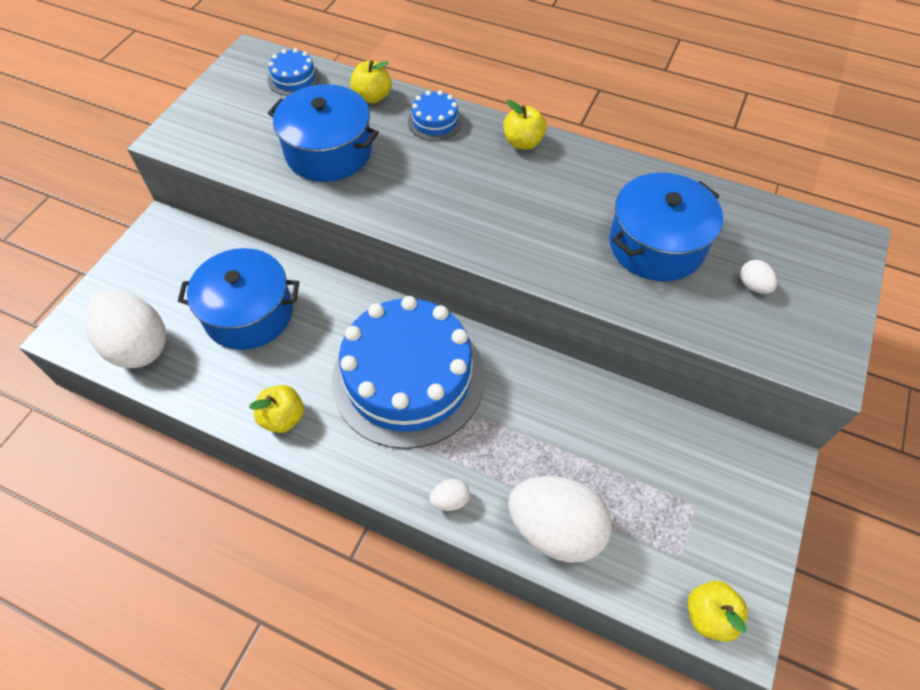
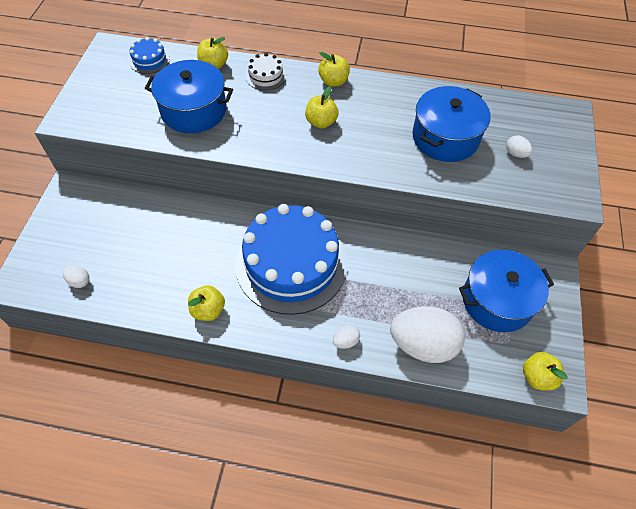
camera: 15 degrees left, 0 degrees up
(138, 346) = (79, 281): white egg -> white egg, size x0.41
(249, 313) = (158, 241): blue pot -> blue pot (497, 300)
(435, 121) = (266, 76): blue cake -> white cake
(489, 195) = (321, 122): none -> yellow apple

